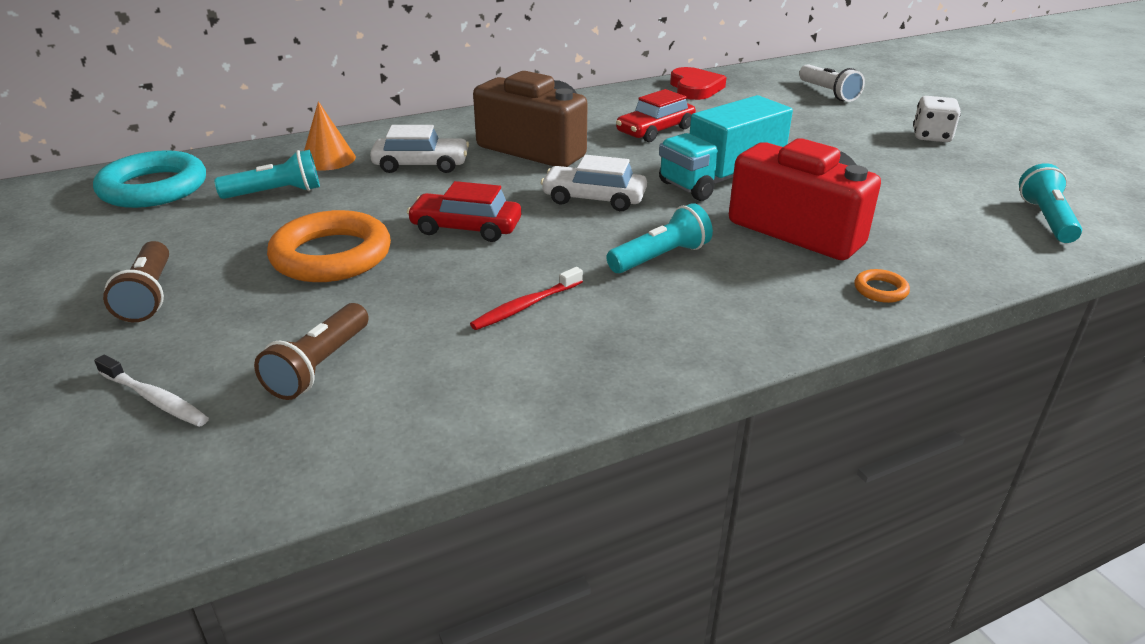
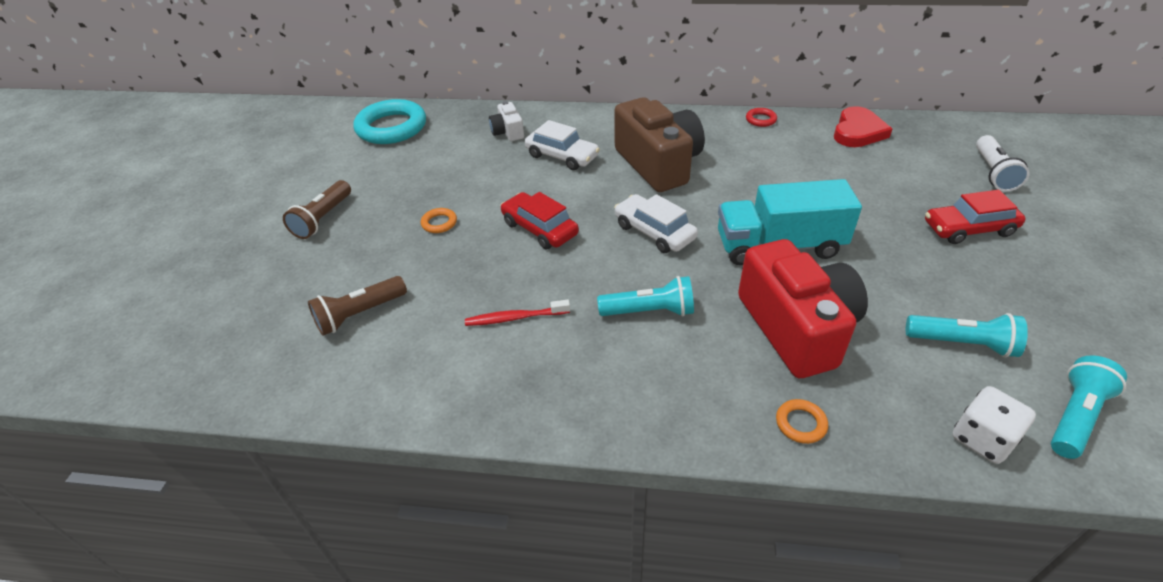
camera: 35 degrees right, 10 degrees up
(155, 399) = (267, 301): white toothbrush -> none
(276, 193) = (453, 154): turquoise flashlight -> turquoise flashlight (962, 343)
(328, 159) = (508, 132): orange cone -> white camera
(331, 255) = (439, 223): orange ring -> orange ring, size x0.42
(599, 96) = (760, 120): none -> red ring
(655, 130) = (773, 172): red car -> red car (968, 229)
(931, 136) = (1054, 263): white dice -> white dice (982, 439)

